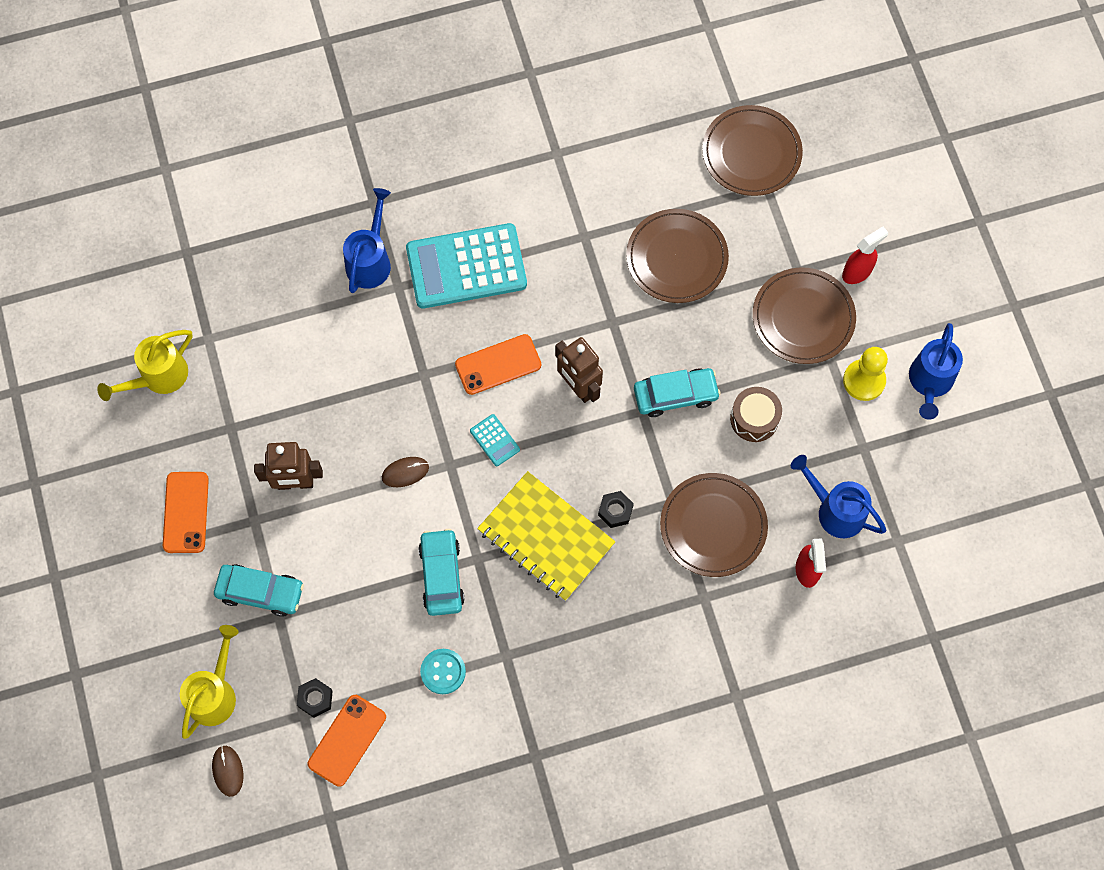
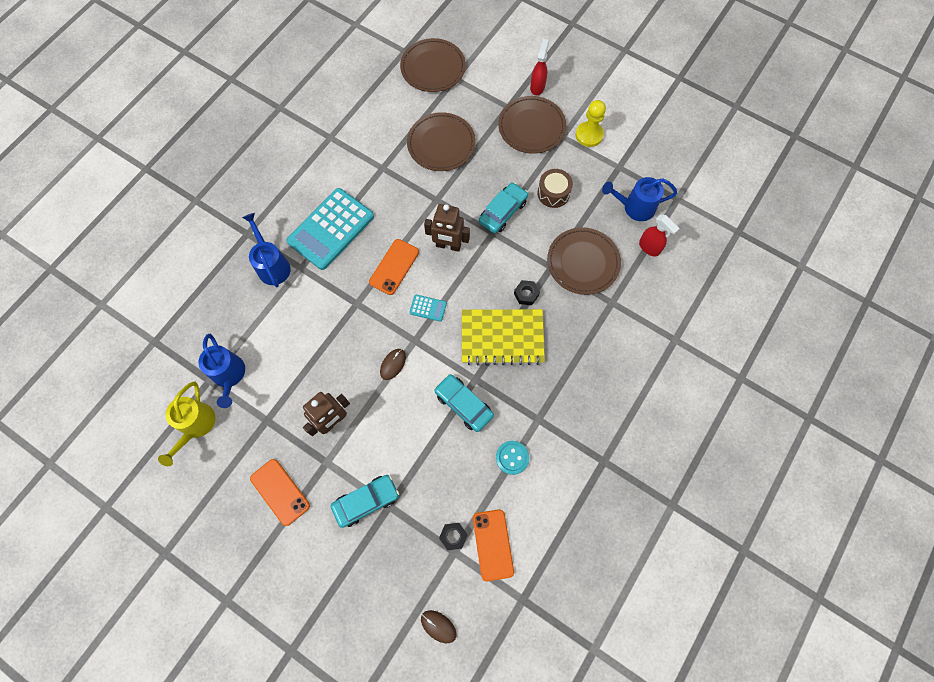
camera: 40 degrees left, 0 degrees up
(215, 693) = (390, 585): yellow watering can -> none
(929, 383) = (620, 113): blue watering can -> blue watering can (229, 376)

